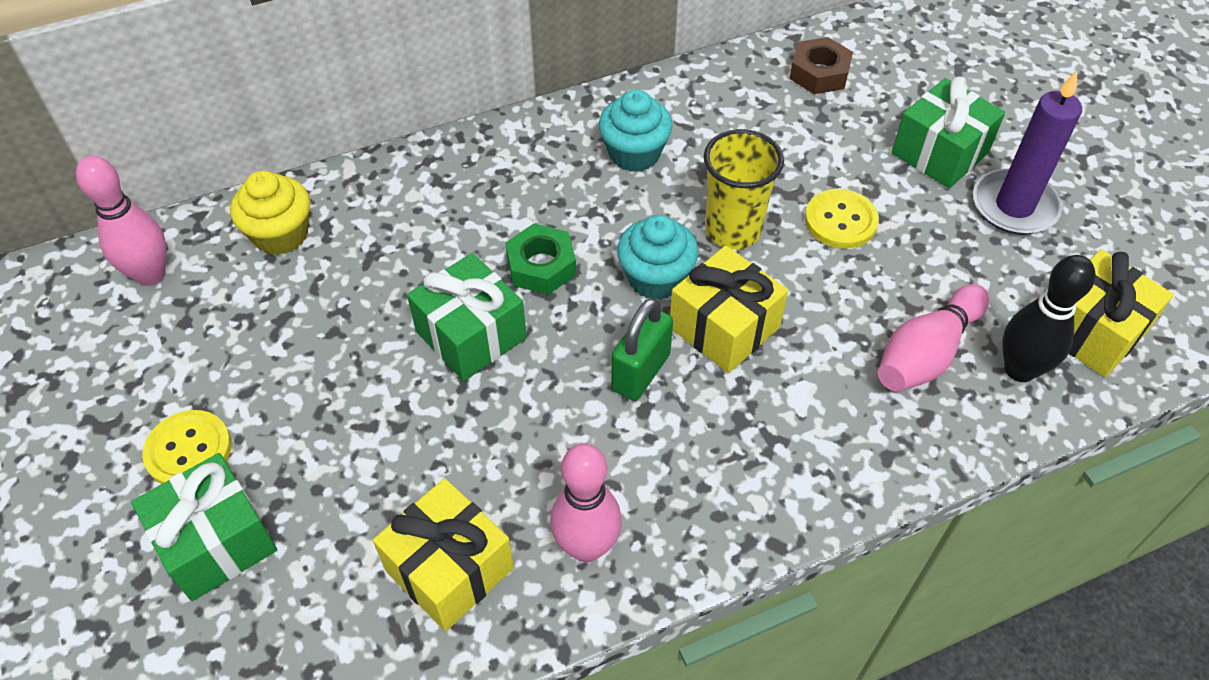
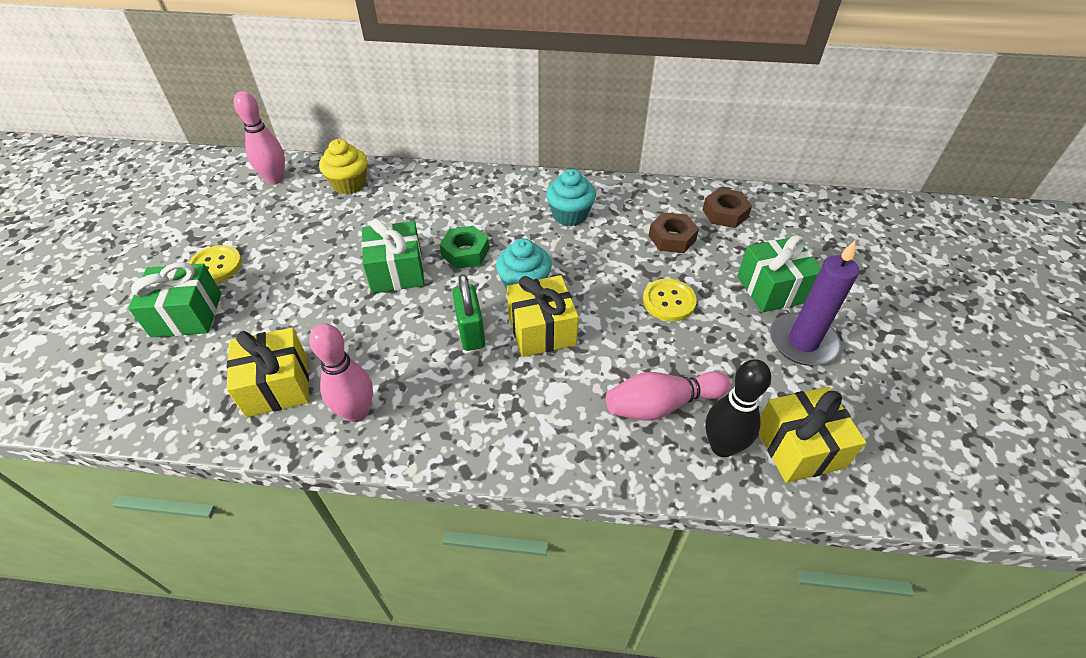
camera: 30 degrees right, 5 degrees down
(640, 372) = (471, 332): green padlock -> green padlock turned 75 degrees counterclockwise
(733, 230) = (594, 279): yellow cup -> none
(783, 134) = (672, 238): none -> brown nut

